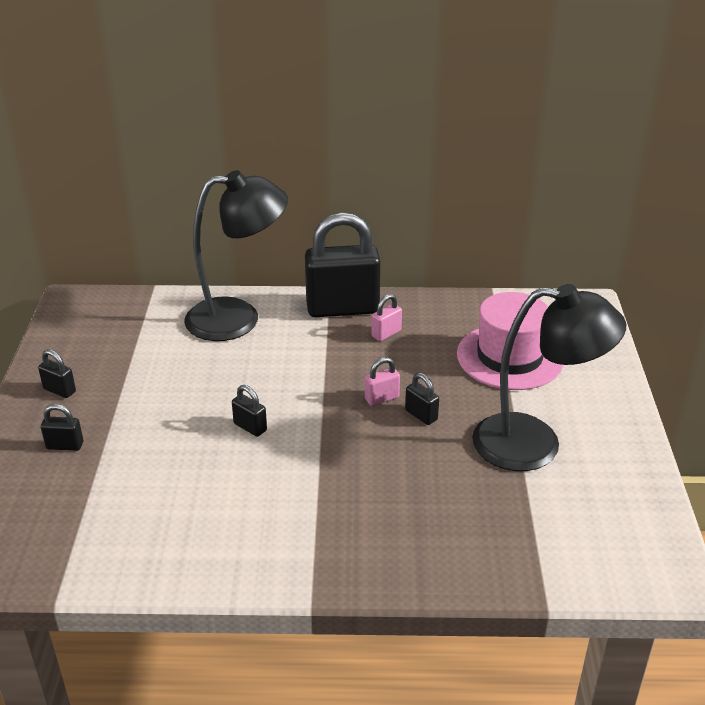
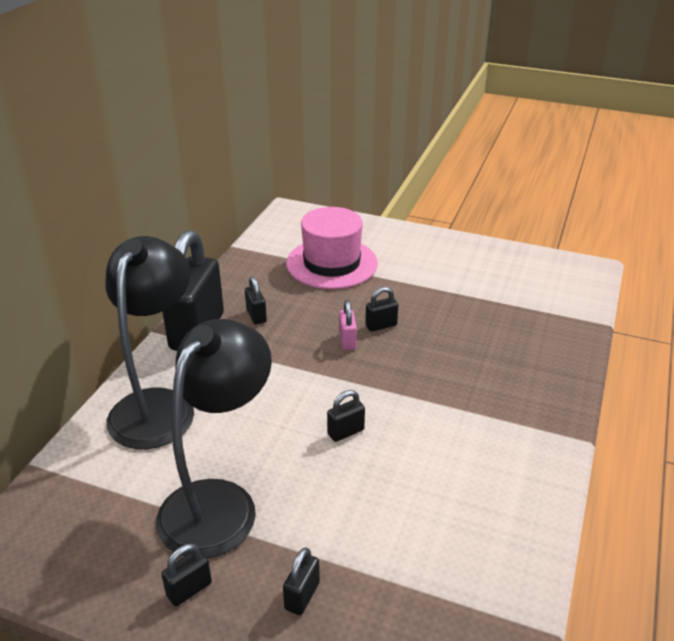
camera: 70 degrees left, 0 degrees up
(386, 334) = (256, 316): pink padlock -> black padlock
(535, 444) = (442, 282): black lamp -> black lamp (219, 502)

